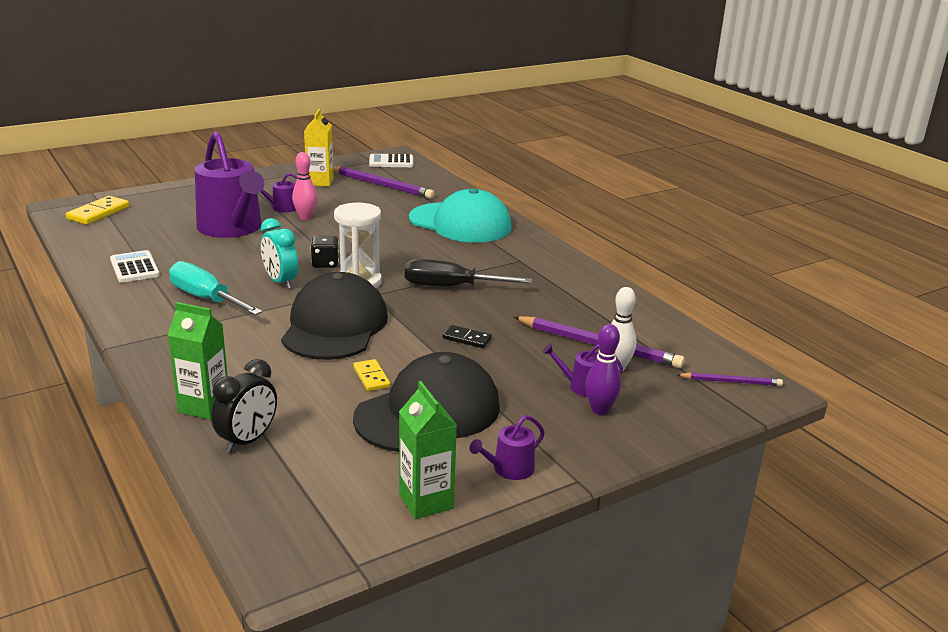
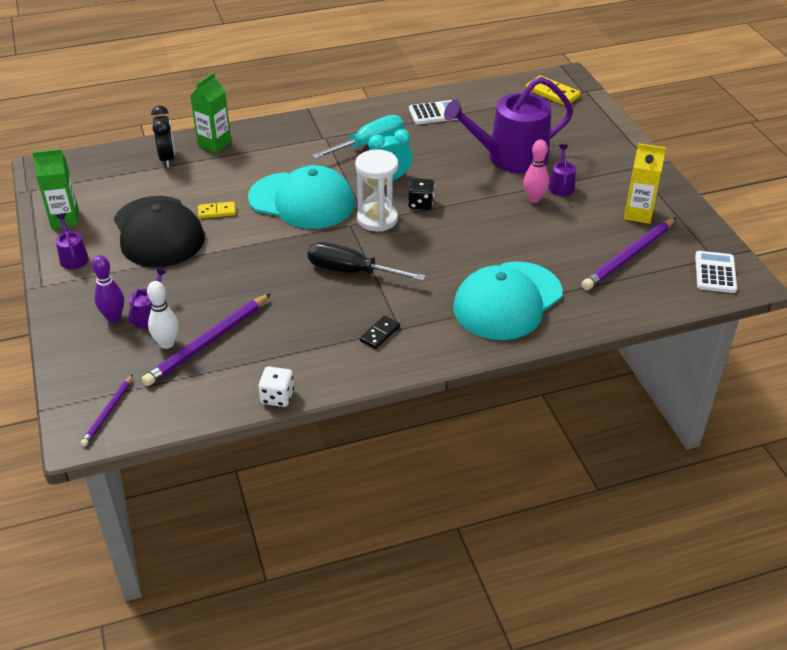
camera: 105 degrees right, 15 degrees up
(247, 440) = (167, 159): black clock -> black clock turned 150 degrees counterclockwise
(335, 326) = (302, 201): black cap -> turquoise cap
(451, 287) = (352, 271): black screwdriver -> black screwdriver turned 90 degrees counterclockwise
(467, 339) = (253, 266): black domino -> black domino (380, 334)
(641, 302) = (277, 397): none -> white dice

